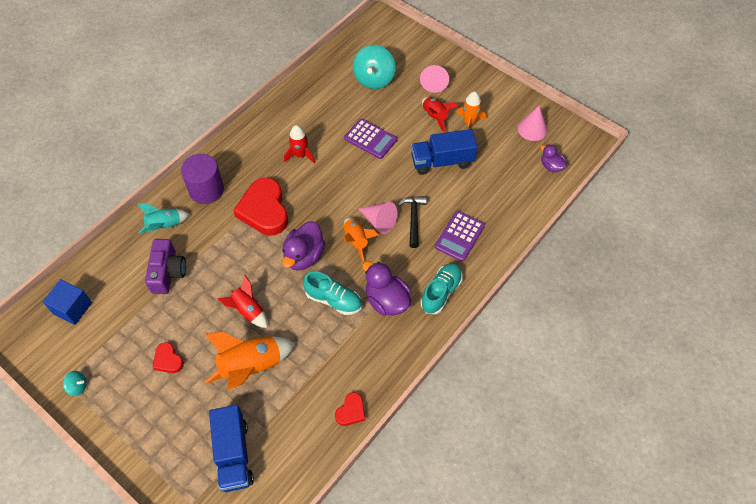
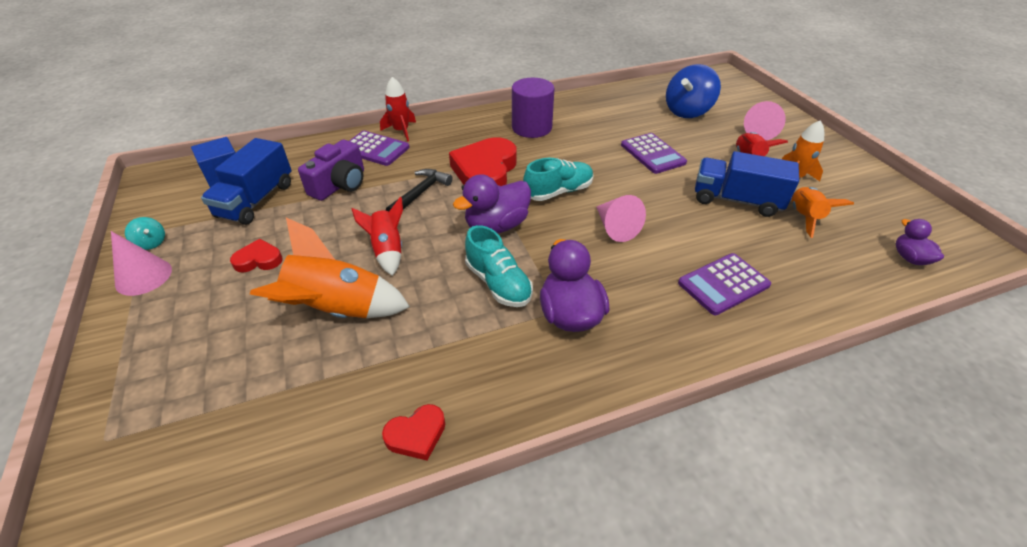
camera: 30 degrees right, 15 degrees down
(165, 226) = (375, 149): turquoise rocket -> purple calculator
(168, 360) = (259, 260): red heart -> red heart turned 90 degrees clockwise
(206, 190) = (441, 137): purple cylinder -> purple cylinder (531, 128)
(233, 455) = (217, 405): blue truck -> blue truck (256, 200)
(300, 155) = (561, 142): red rocket -> red rocket (401, 131)
(356, 241) = (572, 235): orange rocket -> orange rocket (804, 217)
(374, 79) = (687, 111): turquoise spinning top -> blue spinning top
(413, 219) = (664, 242): black hammer -> black hammer (420, 193)
(441, 292) = (658, 339): turquoise shoe -> turquoise shoe (558, 192)
(532, 129) = (889, 210): pink cone -> pink cone (143, 277)

